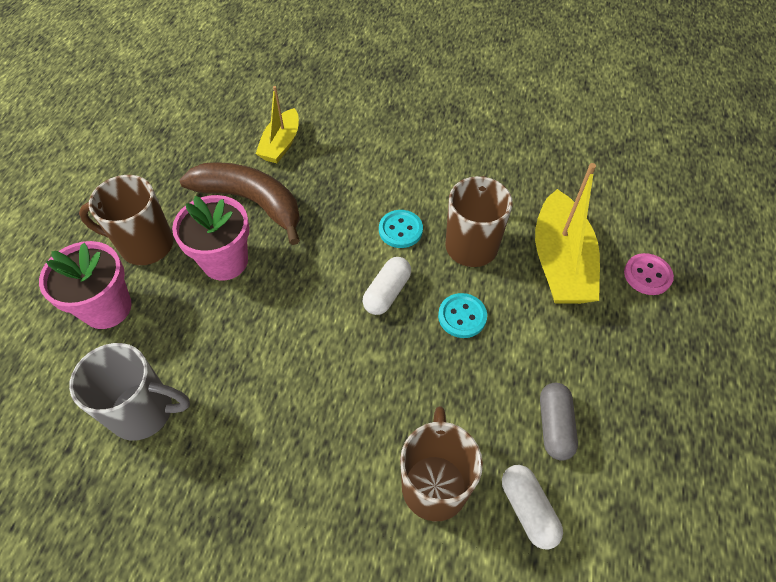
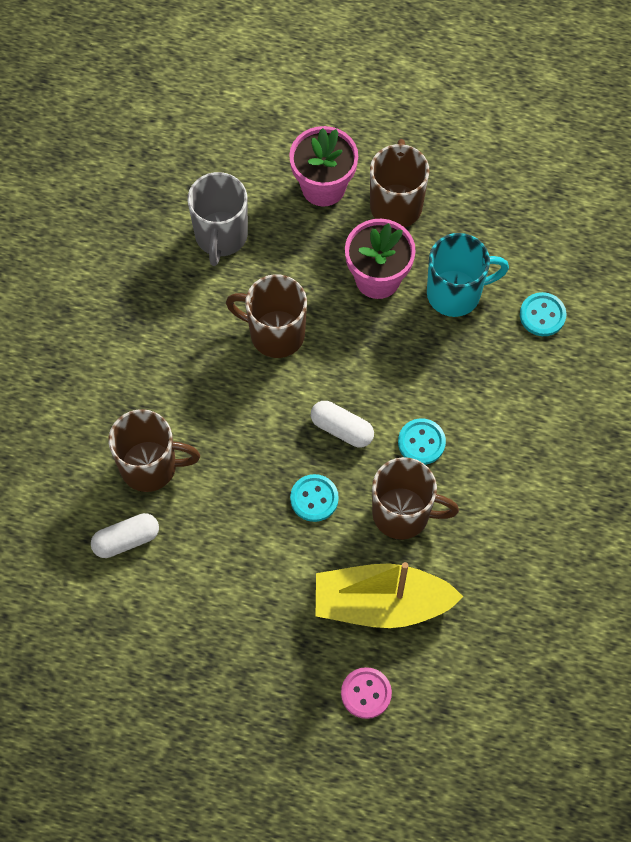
camera: 90 degrees right, 10 degrees up
(251, 202) = (455, 293): brown banana -> turquoise mug
(276, 353) = (275, 334): none -> brown mug
(281, 144) = (542, 315): yellow boat -> turquoise button
(554, 426) = (199, 572): grey capsule -> none

